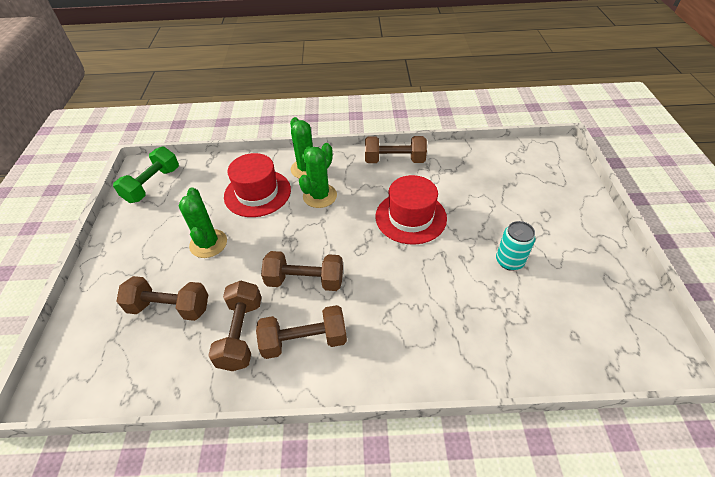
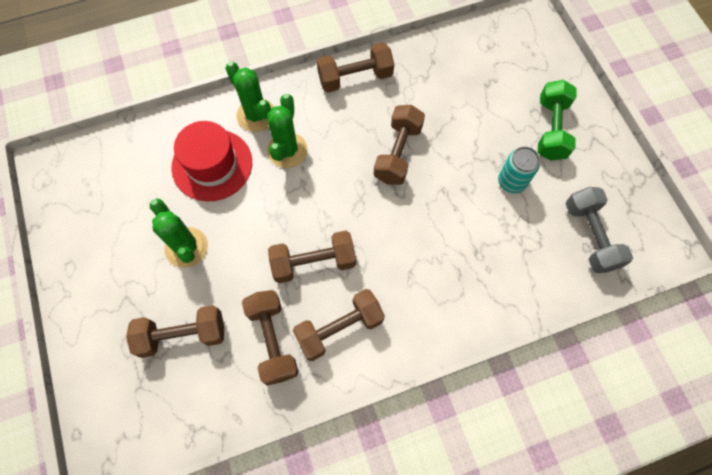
camera: 20 degrees left, 20 degrees up
(152, 185) = (75, 186): green dumbbell -> green dumbbell (551, 129)
(410, 217) = (398, 153): red hat -> brown dumbbell
(580, 326) = (590, 236): none -> grey dumbbell

